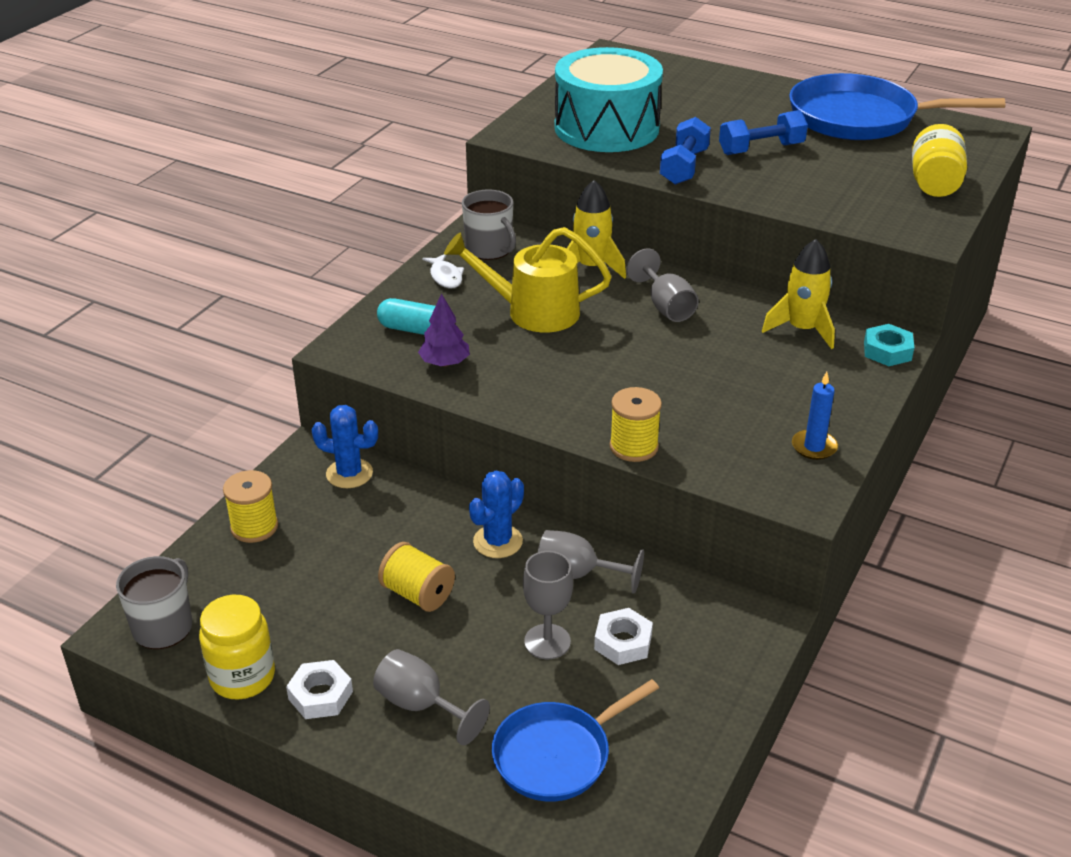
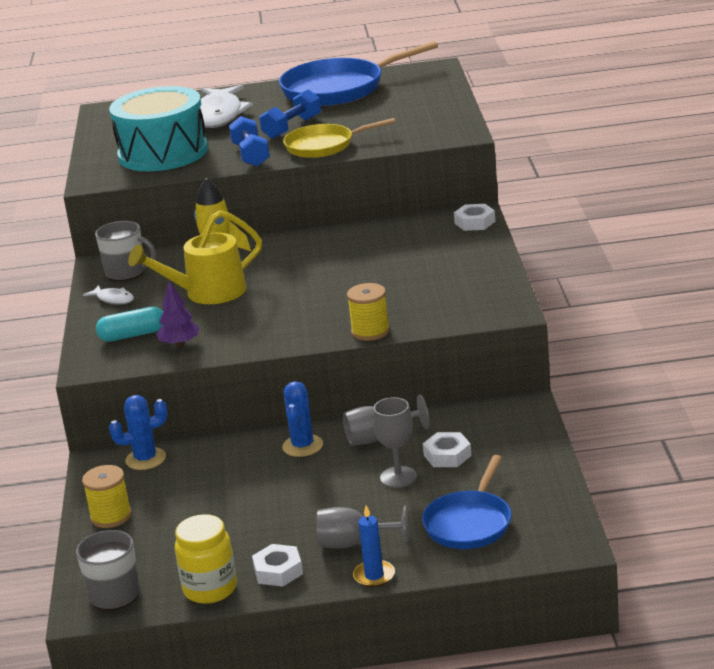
camera: 30 degrees left, 10 degrees down
(418, 594) = (280, 495): yellow spool -> none
(666, 306) = (300, 255): grey goblet -> none
(707, 104) = (219, 115): none -> white fish
(767, 187) = (323, 146): none -> yellow pan
(802, 329) = (407, 232): yellow rocket -> none
(814, 447) = (485, 286): blue candle -> blue candle (374, 576)
(887, 351) = (475, 222): turquoise nut -> white nut
(934, 183) = (431, 107): yellow jar -> none

